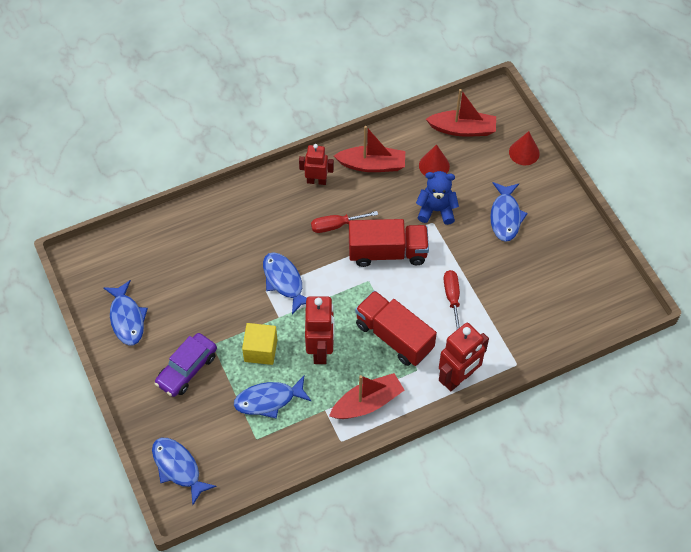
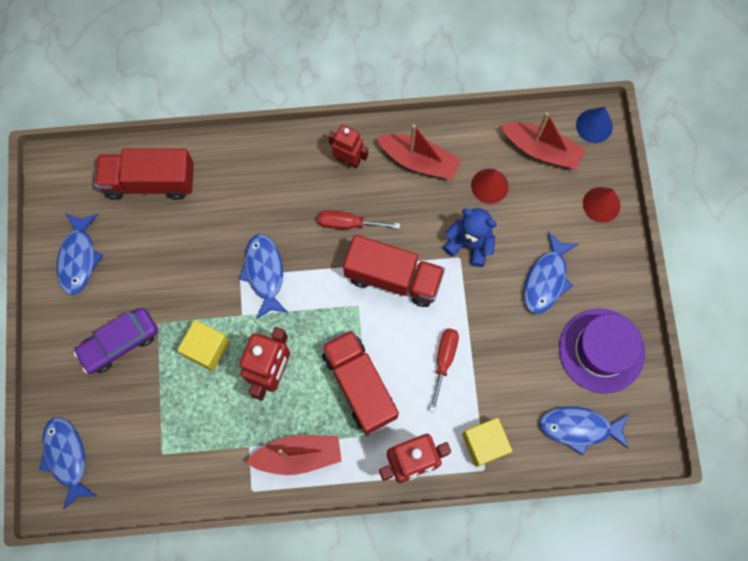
camera: 20 degrees right, 15 degrees up
(163, 245) = (150, 181): none -> red truck
(268, 400) = (192, 412): blue fish -> blue fish (579, 428)
(495, 101) = (594, 125): none -> blue cone
(508, 346) = (484, 443): none -> yellow cube
(568, 252) = (601, 350): none -> purple hat

